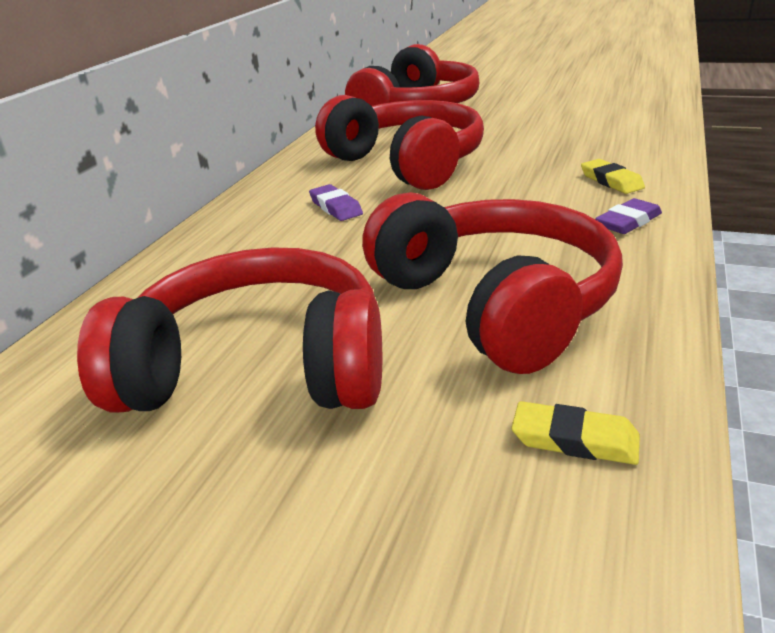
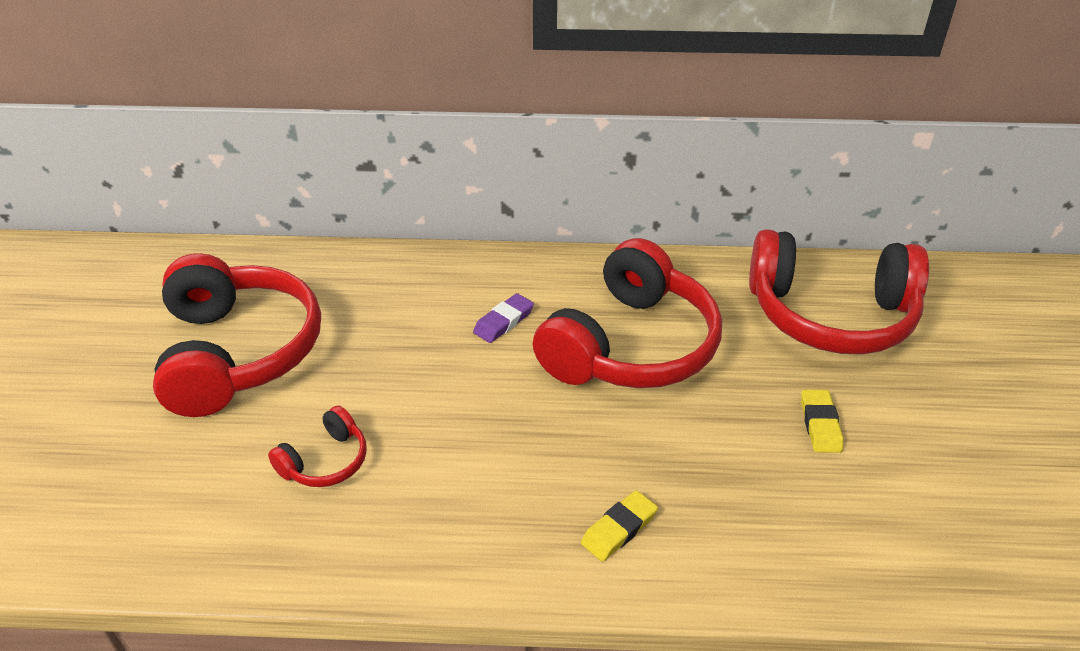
camera: 70 degrees right, 10 degrees up
(496, 303) = (325, 461): red headphones -> red headphones, size x0.44
(574, 440) = (148, 525): yellow eraser -> yellow eraser (820, 424)
(628, 222) = (502, 547): purple eraser -> none

